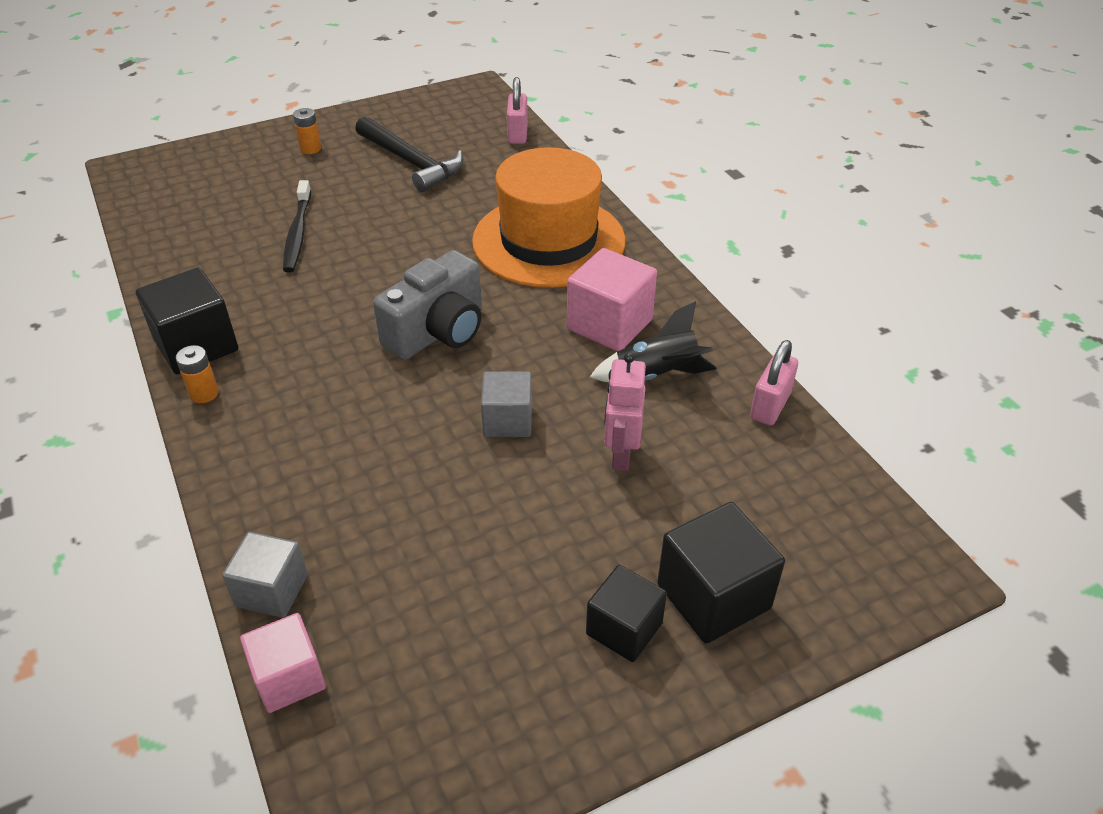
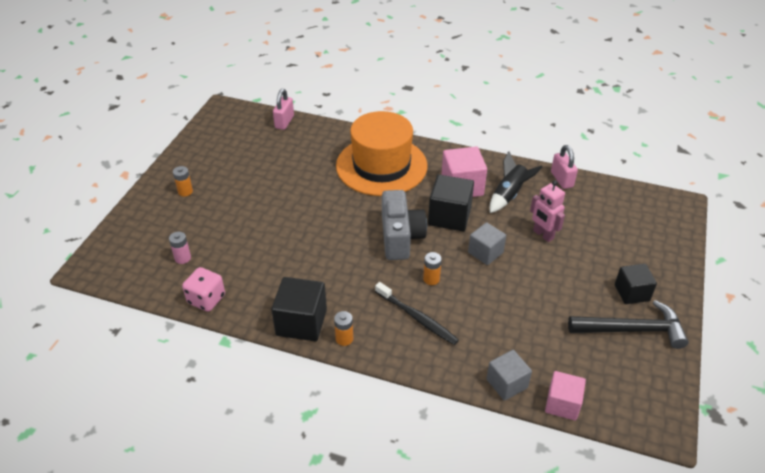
camera: 45 degrees left, 0 degrees up
(161, 261) = (206, 299): none -> pink dice
(206, 209) = (183, 258): none -> pink battery
(297, 233) = (257, 238): black toothbrush -> black toothbrush (417, 318)
(393, 402) = (431, 279): none -> orange battery
(411, 162) = (254, 167): black hammer -> black hammer (632, 330)
(517, 134) = (284, 122): pink padlock -> pink padlock turned 60 degrees clockwise
(713, 596) = (639, 260): black cube -> black cube (449, 216)

